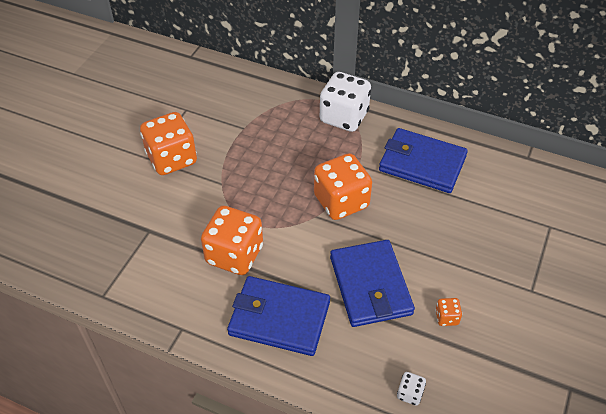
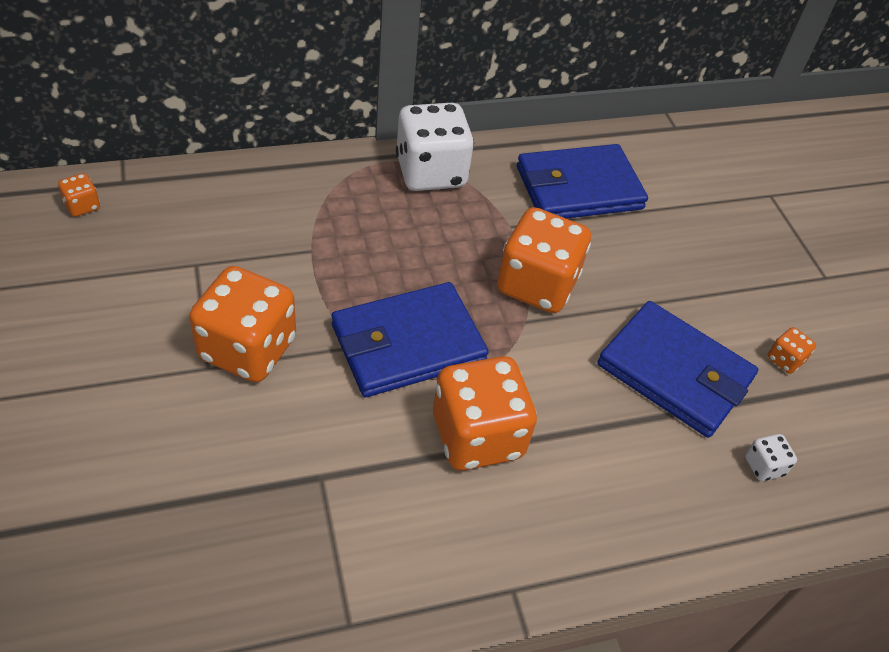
camera: 45 degrees left, 0 degrees up
(163, 60) = (82, 206): none -> orange dice
(279, 318) = (618, 485): blue wallet -> blue wallet (408, 344)
(410, 393) = (842, 476): white dice -> white dice (763, 466)

